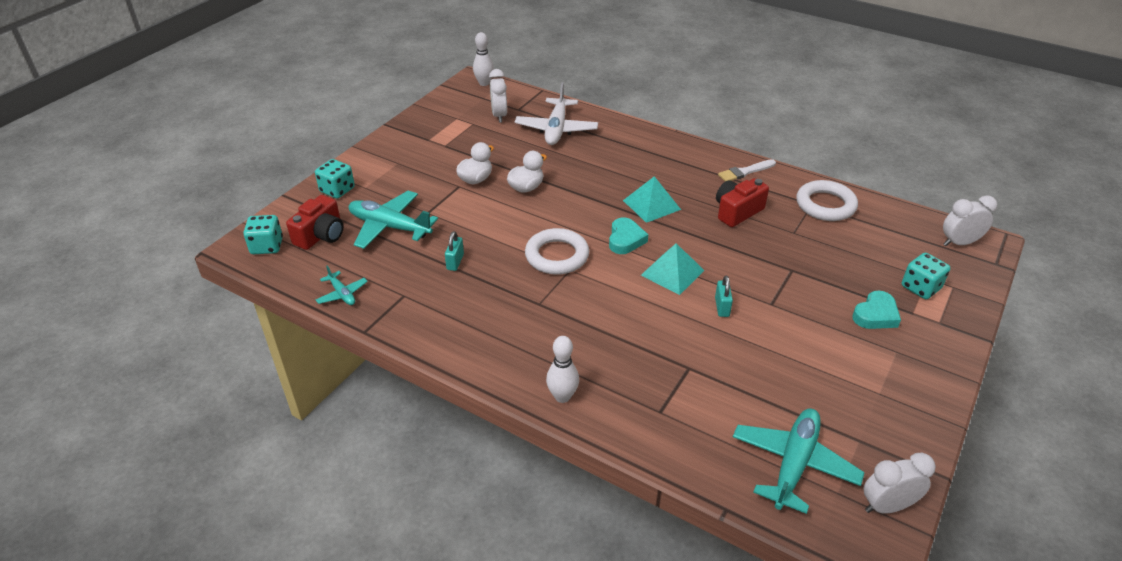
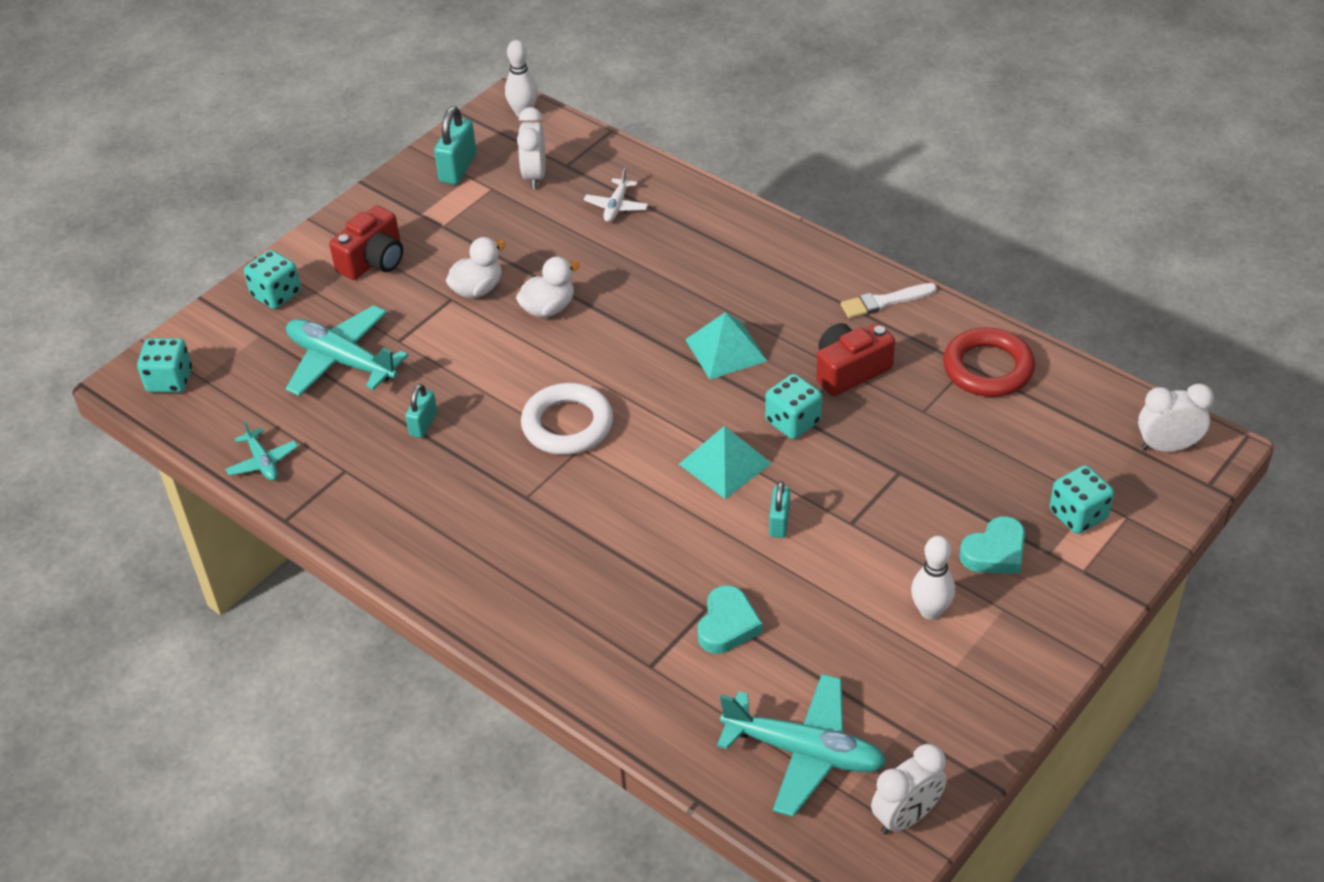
camera: 10 degrees right, 5 degrees up
(321, 235) = (245, 368): red camera -> red camera (373, 260)
(448, 114) = (458, 168): none -> turquoise padlock
(556, 129) = (616, 206): white plane -> white plane, size x0.51
(562, 396) = (527, 634): white bowling pin -> white bowling pin (930, 611)
(625, 239) = (672, 405): turquoise heart -> turquoise heart (727, 625)
(710, 244) = (793, 422): none -> turquoise dice
(794, 464) = (804, 752): turquoise plane -> turquoise plane turned 75 degrees clockwise
(825, 205) = (988, 368): white ring -> red ring
(887, 506) = (906, 817): white clock -> white clock turned 150 degrees clockwise

